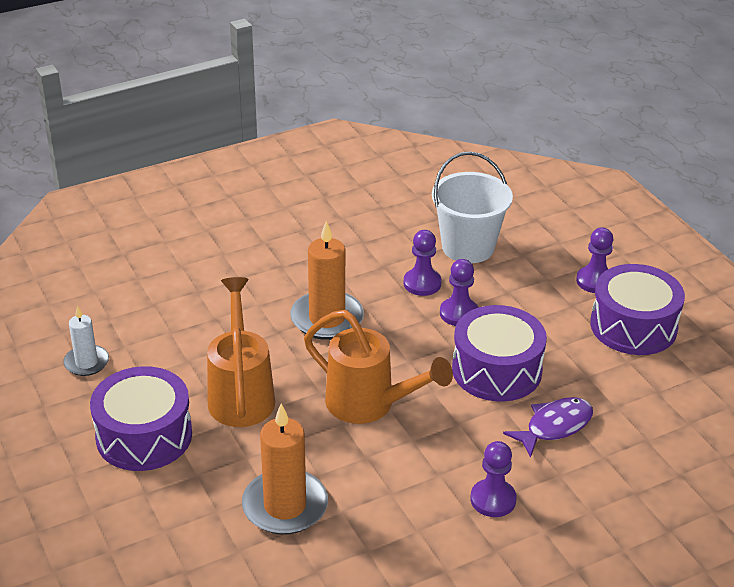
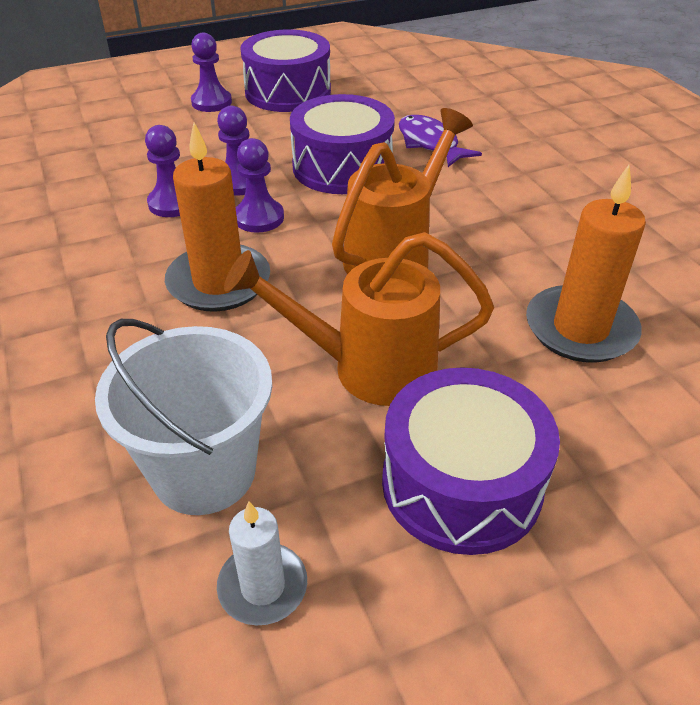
camera: 85 degrees left, 5 degrees up
(468, 247) = (115, 167): white bucket -> white bucket (204, 471)
(493, 499) = (538, 185): purple pawn -> purple pawn (259, 218)

